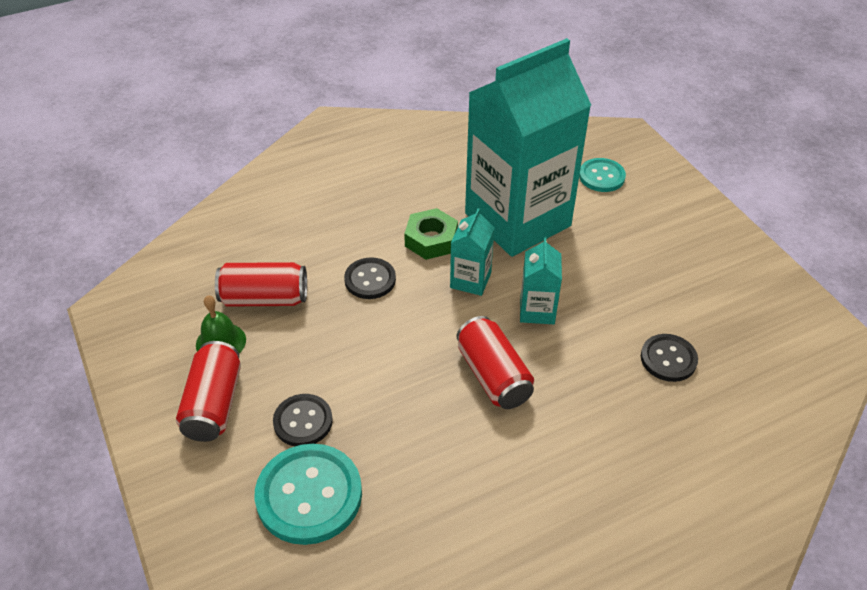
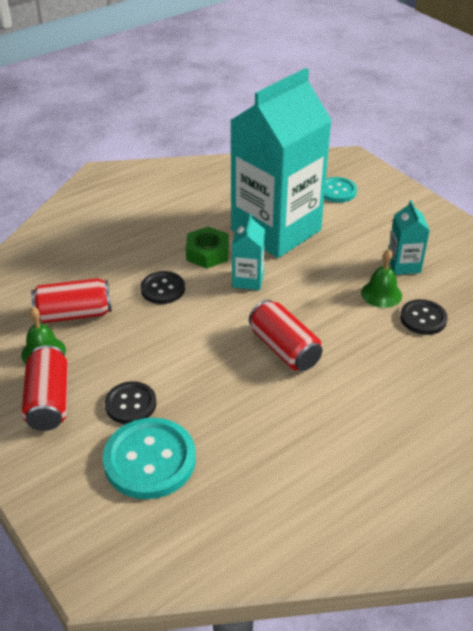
camera: 10 degrees left, 5 degrees down
(537, 310) = (308, 295): turquoise carton -> turquoise carton (404, 265)
(625, 319) = (381, 294): none -> green bell

